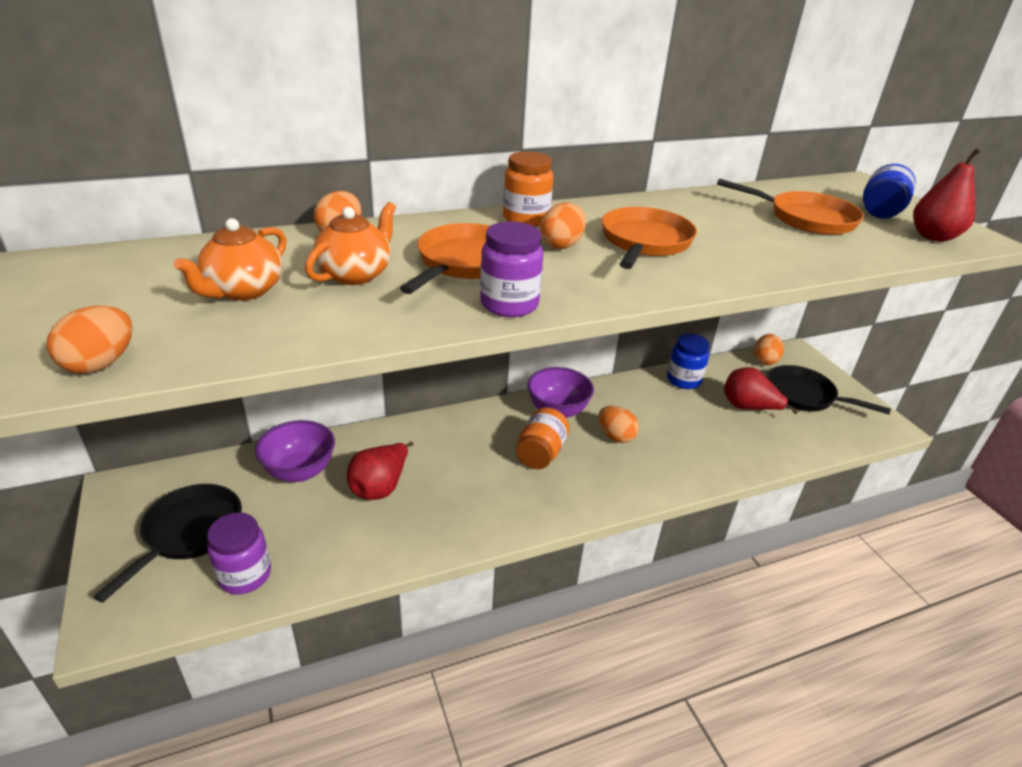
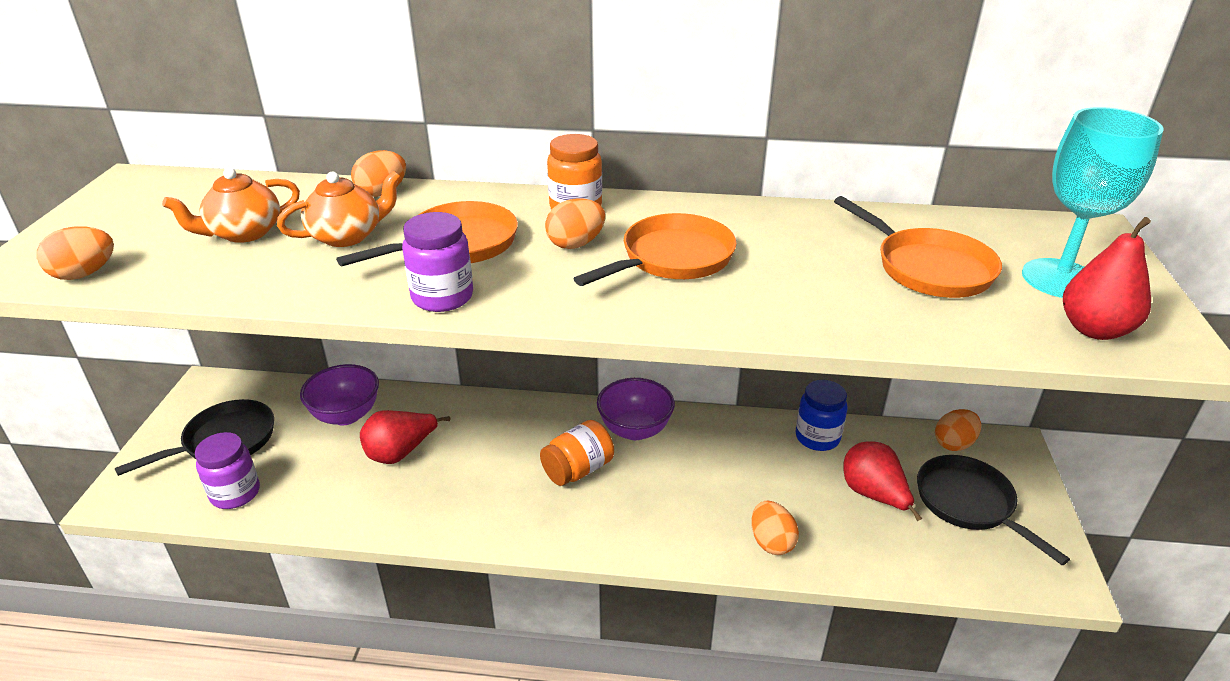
camera: 30 degrees right, 0 degrees up
(615, 436) = (675, 477): orange egg -> orange egg (771, 542)
(880, 212) = (1060, 279): blue jar -> turquoise goblet

